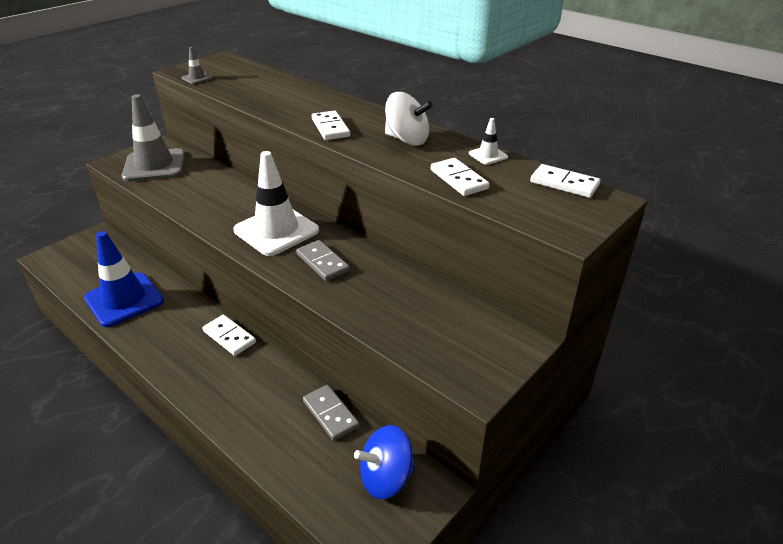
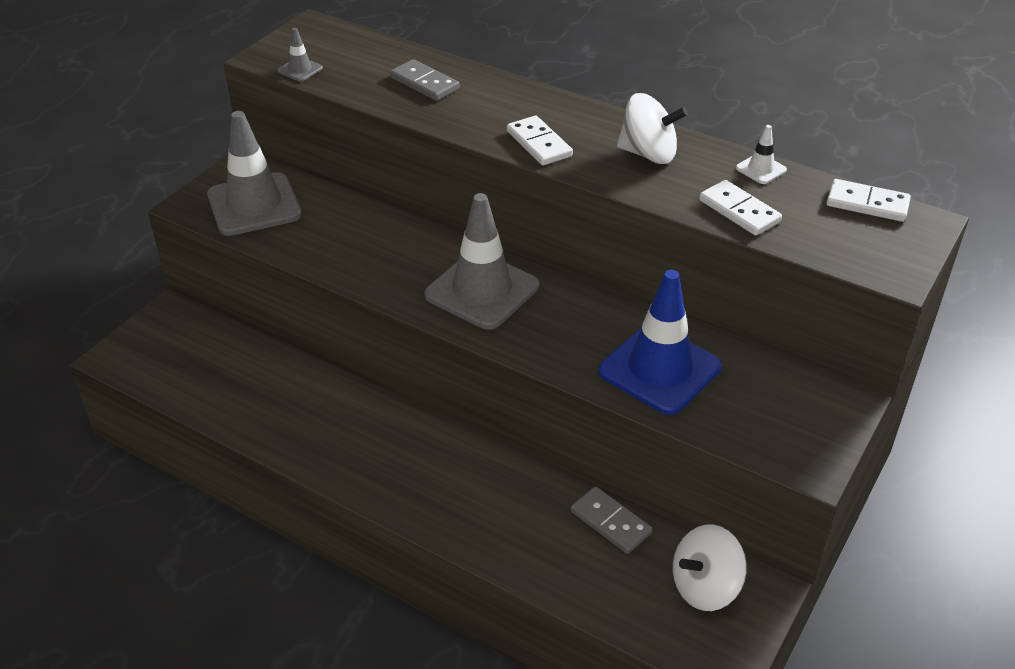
camera: 10 degrees left, 5 degrees up
(124, 300) = (266, 406): blue traffic cone -> blue traffic cone (659, 369)
(229, 337) = (437, 440): white domino -> none
(276, 230) = (482, 291): white traffic cone -> grey traffic cone
(322, 262) = (564, 331): grey domino -> grey domino (424, 83)
(386, 478) = (705, 587): blue spinning top -> white spinning top

